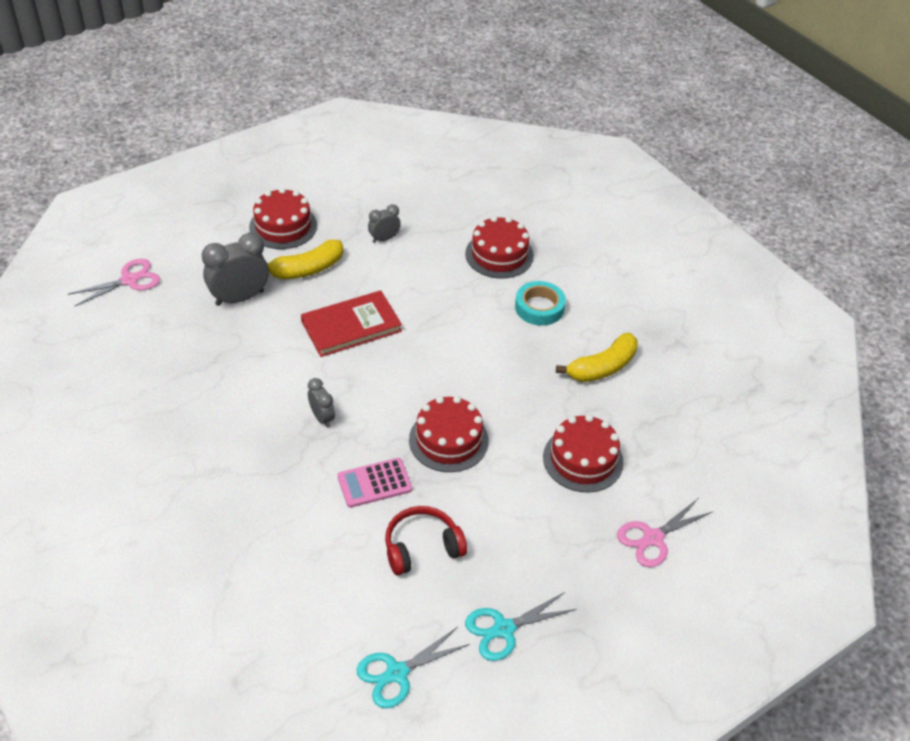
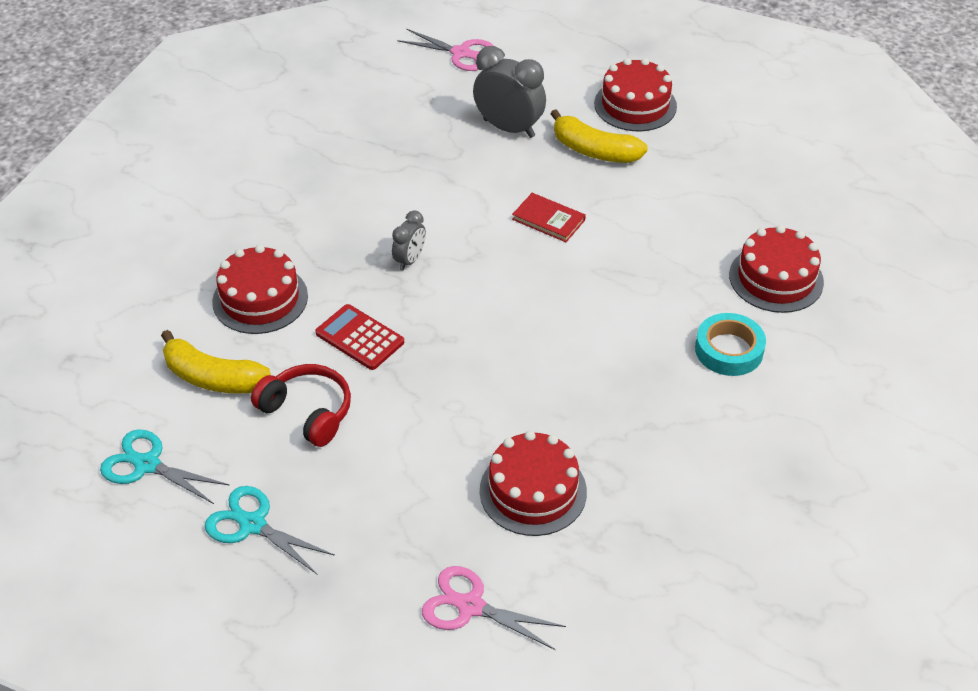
camera: 60 degrees right, 0 degrees up
(351, 326) = (548, 220): red book -> red book, size x0.59
(374, 483) = (360, 338): pink calculator -> red calculator
(384, 239) = (698, 180): grey clock -> none
(448, 440) = (463, 366): red cake -> red cake (260, 299)
(602, 367) = (690, 448): yellow banana -> yellow banana (212, 377)

